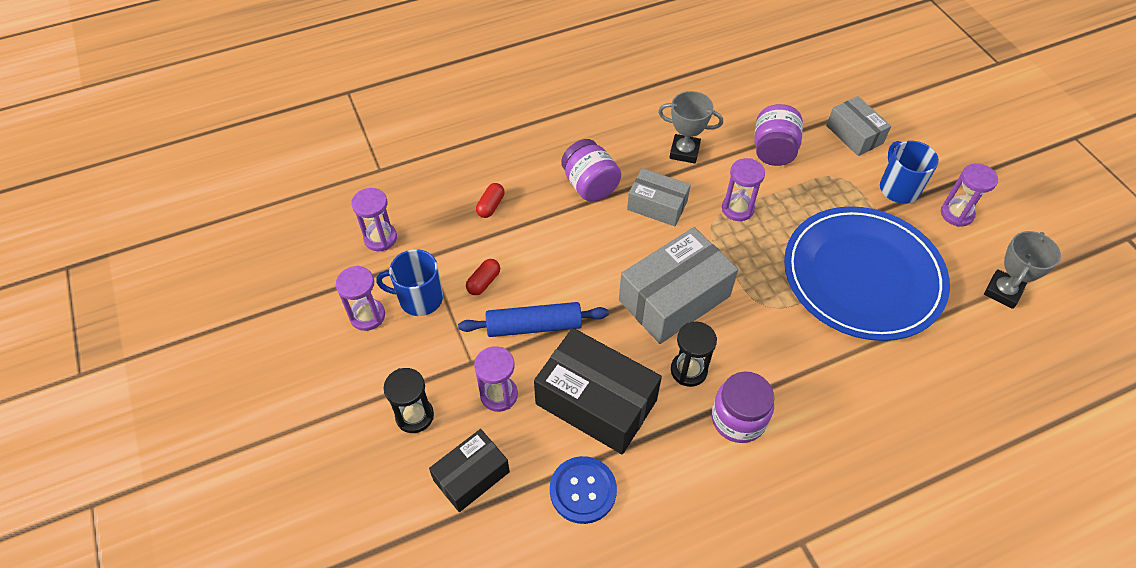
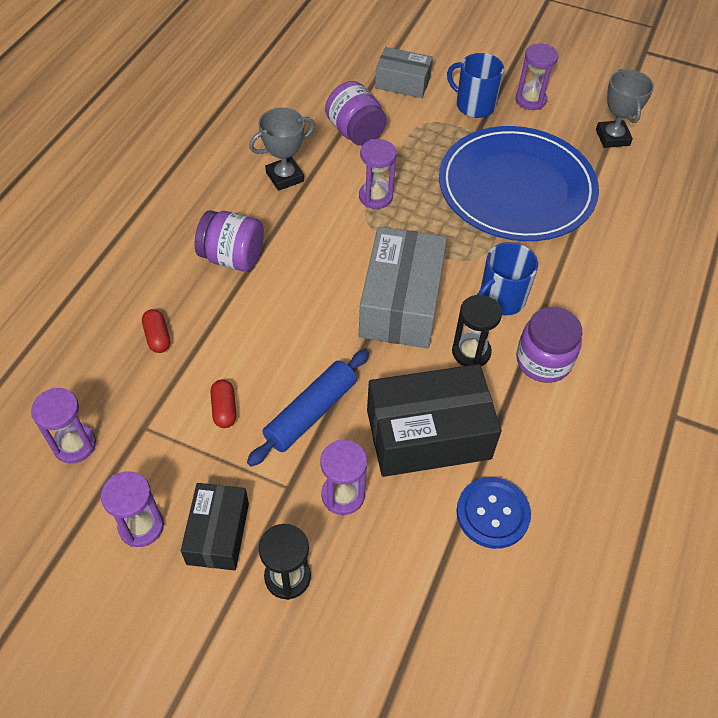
camera: 45 degrees left, 0 degrees up
(419, 298) = (177, 470): blue mug -> blue mug (501, 299)
(471, 476) = (393, 583): black box -> black box (218, 533)
(657, 205) = (308, 236): grey box -> none

